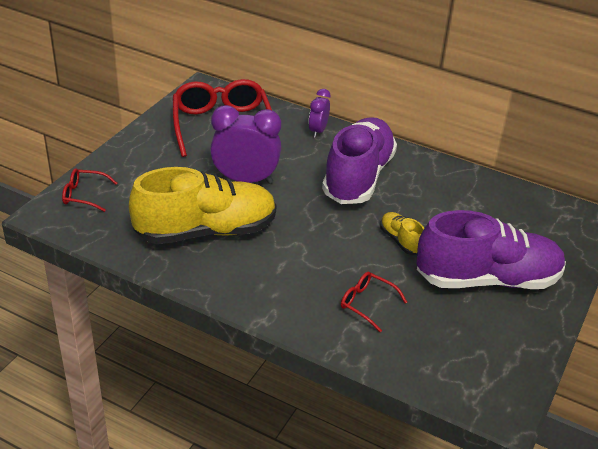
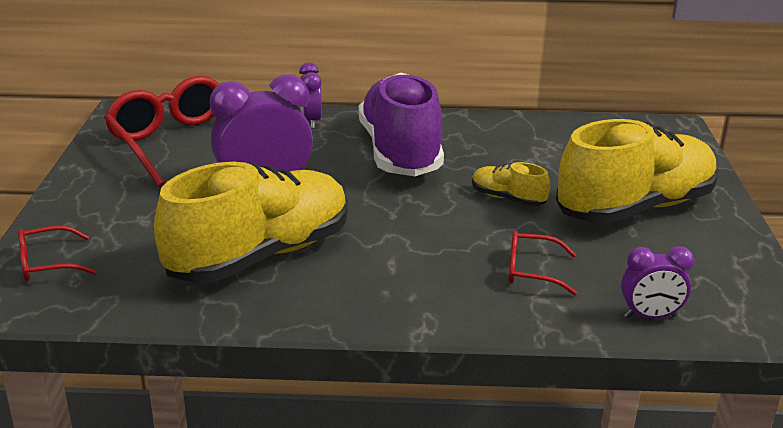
camera: 25 degrees left, 10 degrees down
(416, 367) = (650, 316): none -> purple clock
(487, 279) = (635, 208): purple shoe -> yellow shoe

